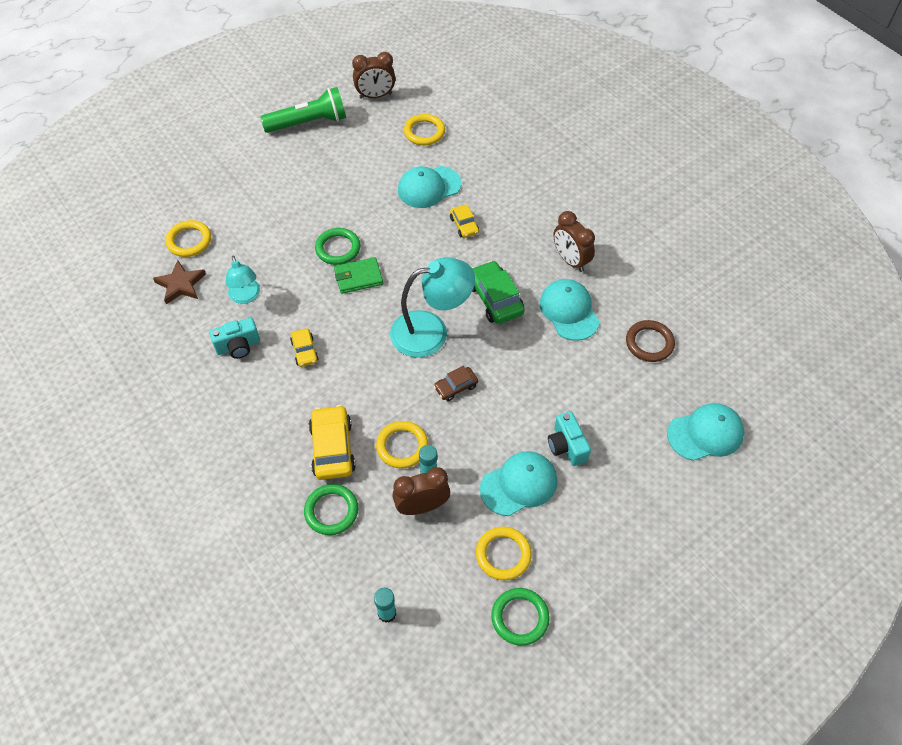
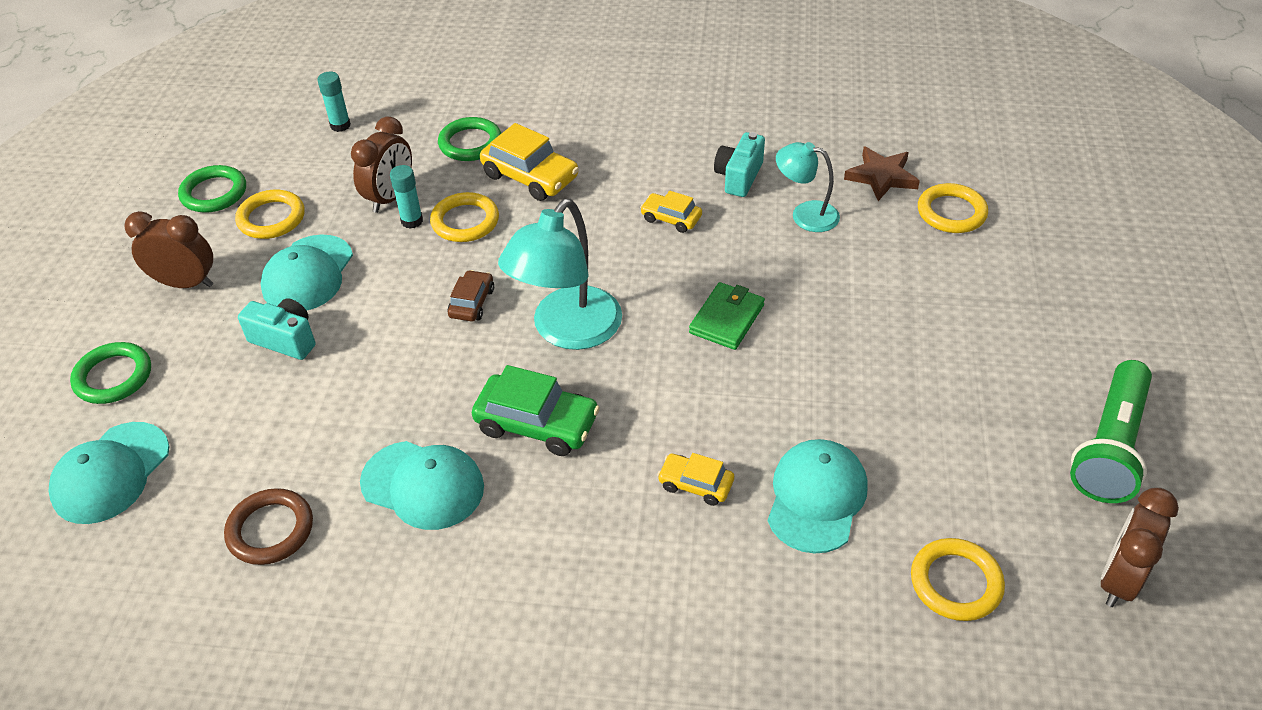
camera: 135 degrees right, 10 degrees down
(338, 248) = (797, 328): green ring -> green ring (113, 377)
(570, 260) = (492, 559): brown clock -> brown clock (186, 283)

